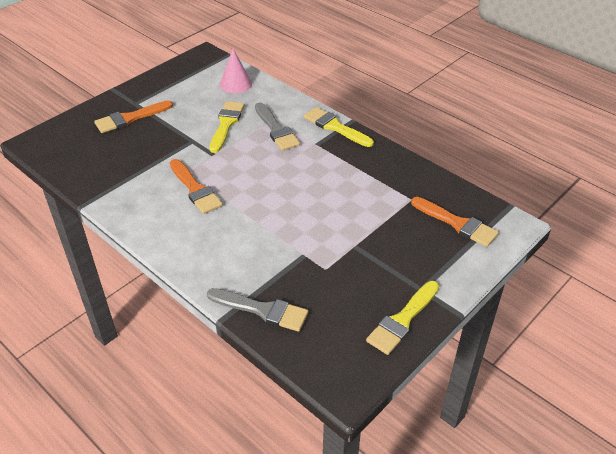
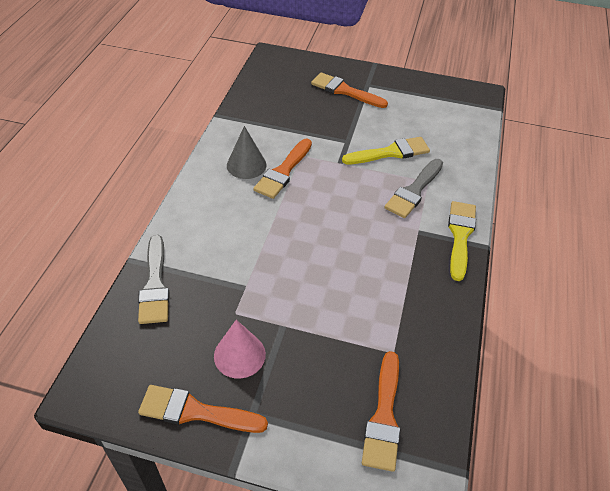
camera: 60 degrees right, 5 degrees up
(167, 208) = (246, 165): none -> grey cone
(235, 84) = (457, 133): pink cone -> pink cone (239, 355)
(402, 320) = (196, 411): yellow brush -> orange brush

